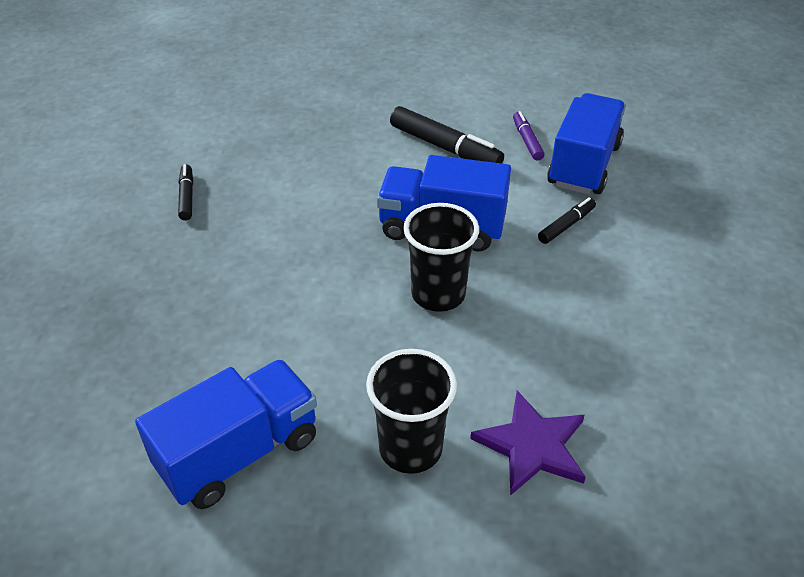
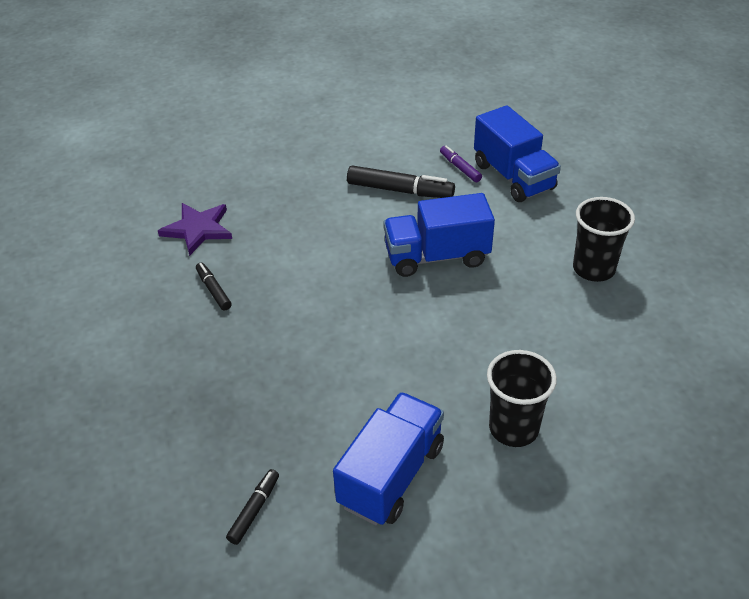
camera: 20 degrees left, 0 degrees up
(438, 294) = (465, 309): black cup -> black cup (593, 269)
(532, 446) = (595, 397): purple star -> purple star (198, 229)
(566, 225) = (527, 228): black marker -> black marker (254, 510)
(583, 165) = (513, 176): blue truck -> blue truck turned 150 degrees clockwise

